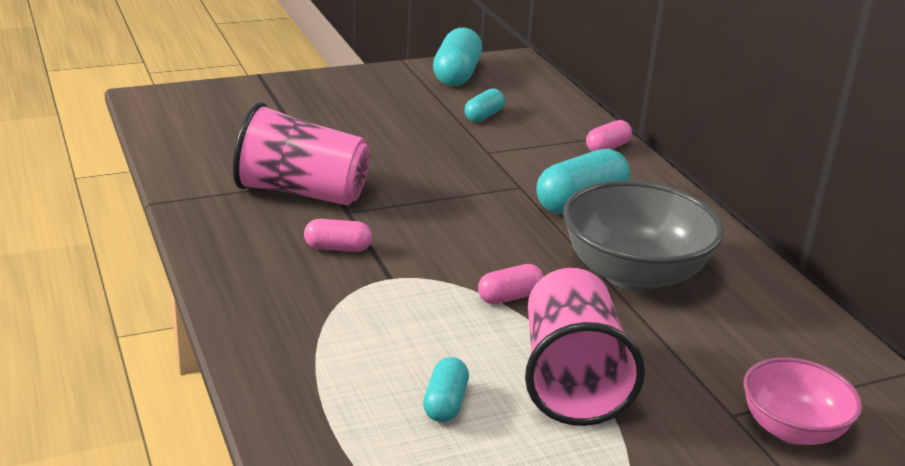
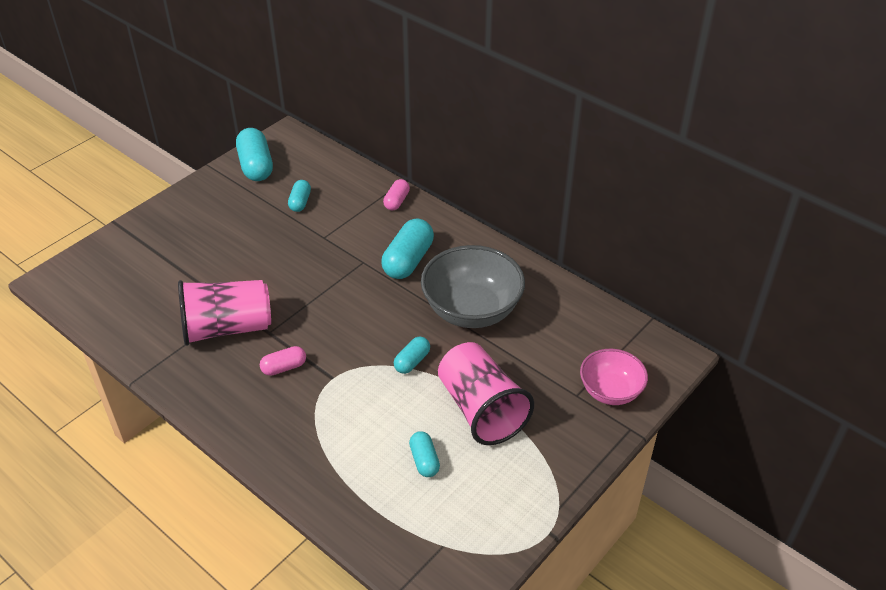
camera: 25 degrees left, 15 degrees up
(510, 297) = (412, 361): pink capsule -> turquoise capsule

